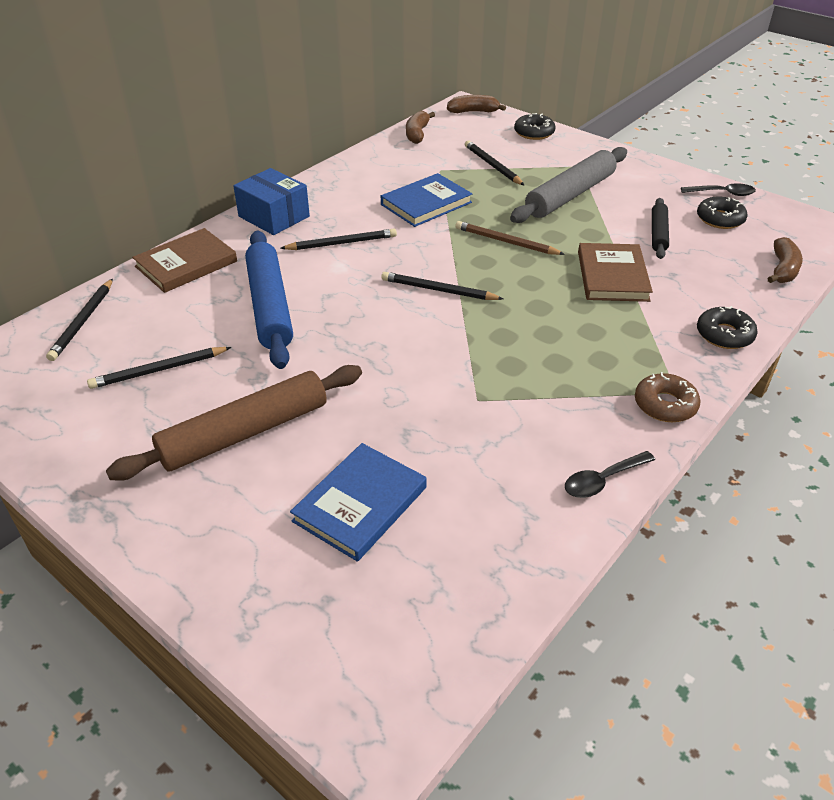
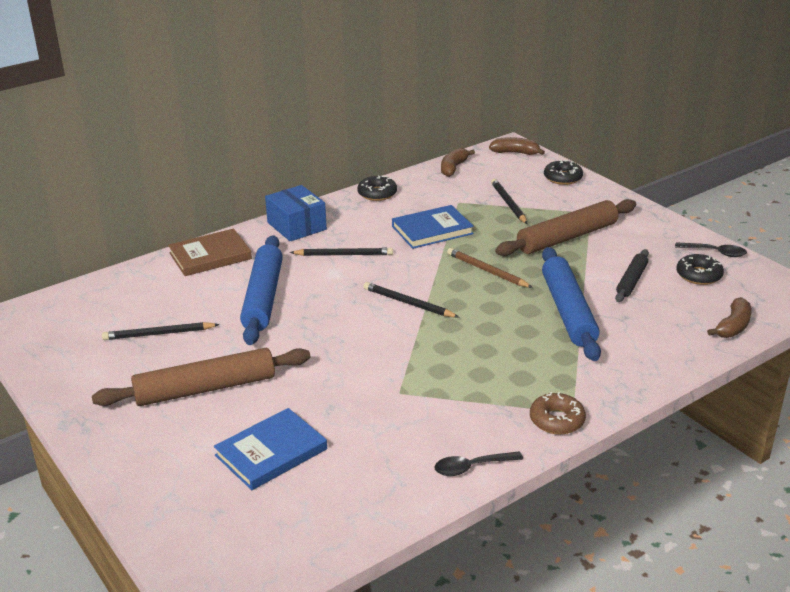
camera: 15 degrees right, 10 degrees down
(83, 321) = (115, 290): black pencil -> none
(570, 195) = (567, 237): grey rolling pin -> brown rolling pin
(612, 276) = (568, 311): brown book -> blue rolling pin
(724, 335) = (643, 373): black donut -> black donut (377, 193)

